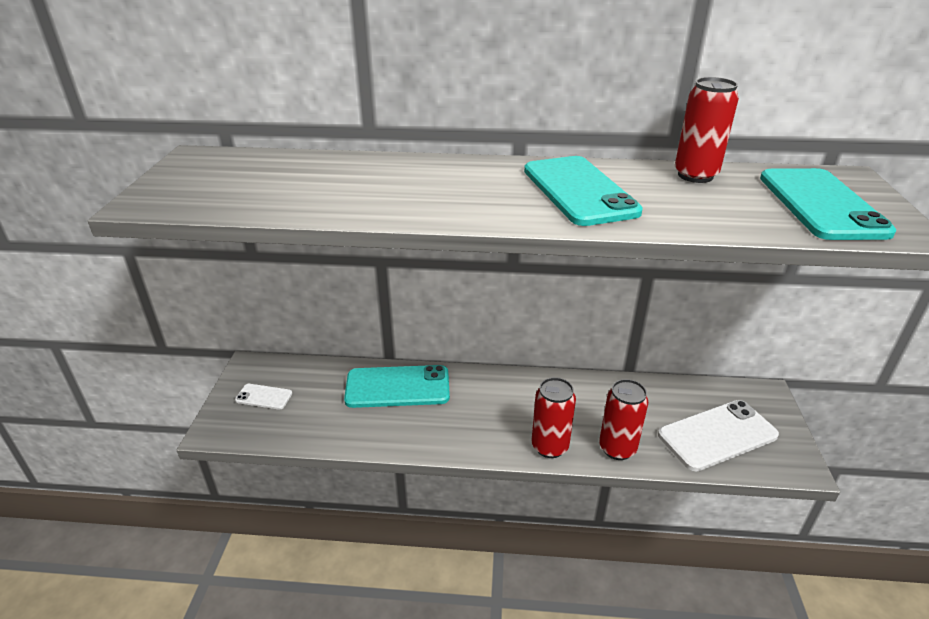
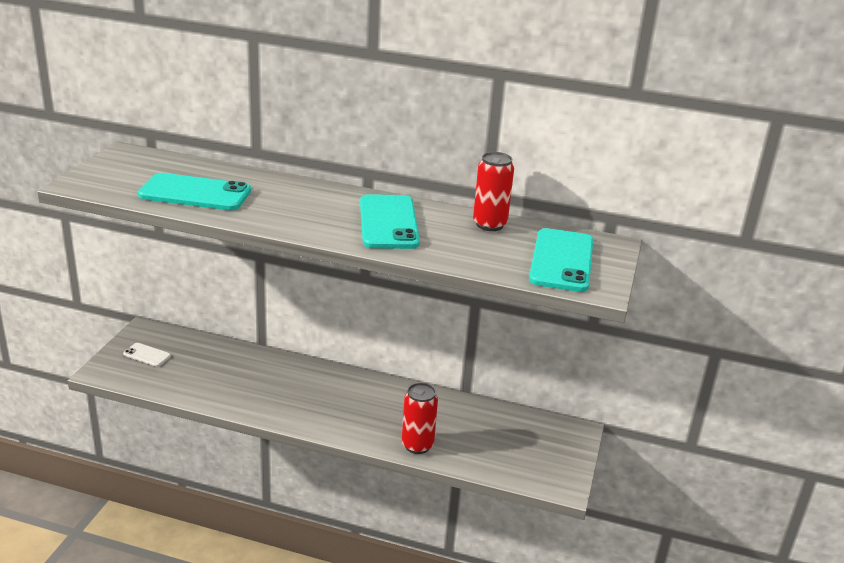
camera: 10 degrees right, 5 degrees down
(397, 387) = (258, 368): turquoise phone -> turquoise phone (195, 193)
(549, 446) = (362, 433): red can -> none
(717, 435) = (510, 452): white phone -> none

